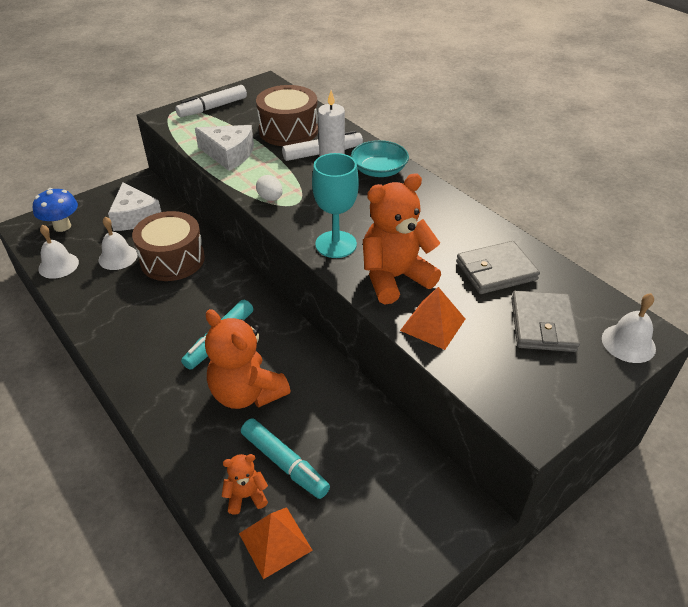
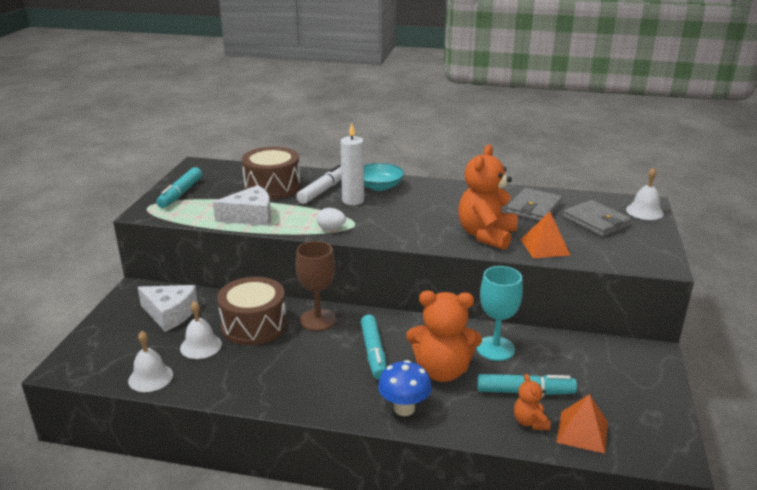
camera: 40 degrees left, 15 degrees down
(62, 226) = (105, 351): blue mushroom -> blue mushroom (404, 408)
(212, 108) = (180, 194): white marker -> turquoise marker
(221, 281) = (318, 320): none -> brown goblet
(246, 496) = (530, 422): orange teddy bear -> orange teddy bear turned 45 degrees counterclockwise
(336, 244) = (421, 234): turquoise goblet -> turquoise goblet (495, 348)

